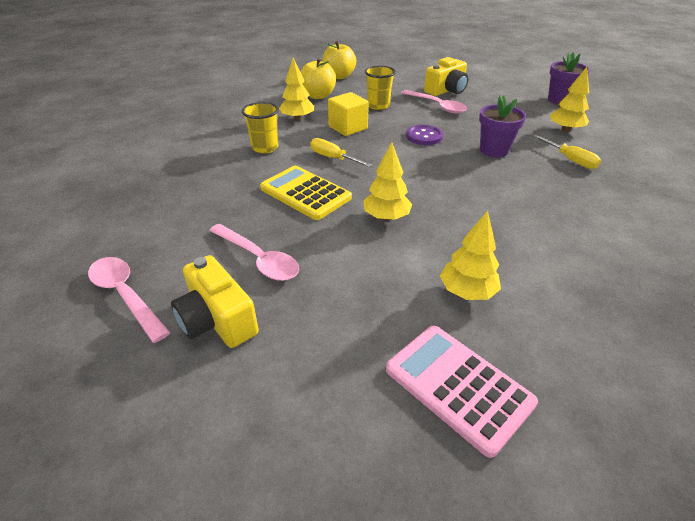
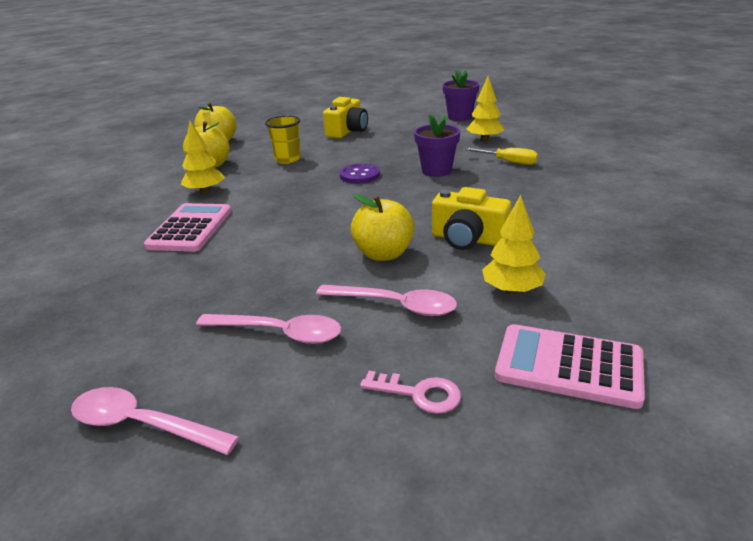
camera: 25 degrees left, 10 degrees down
(217, 320) = (283, 405): yellow camera -> yellow camera (467, 239)
(265, 148) = (190, 228): yellow cup -> pink calculator
(305, 193) = (278, 258): yellow calculator -> none
(316, 355) = (419, 394): none -> pink key
(333, 158) = (280, 218): yellow screwdriver -> none
(348, 128) = (272, 186): yellow cube -> none
(386, 217) = (383, 254): yellow tree -> yellow apple
(437, 106) = (350, 146): pink spoon -> pink spoon (395, 305)

